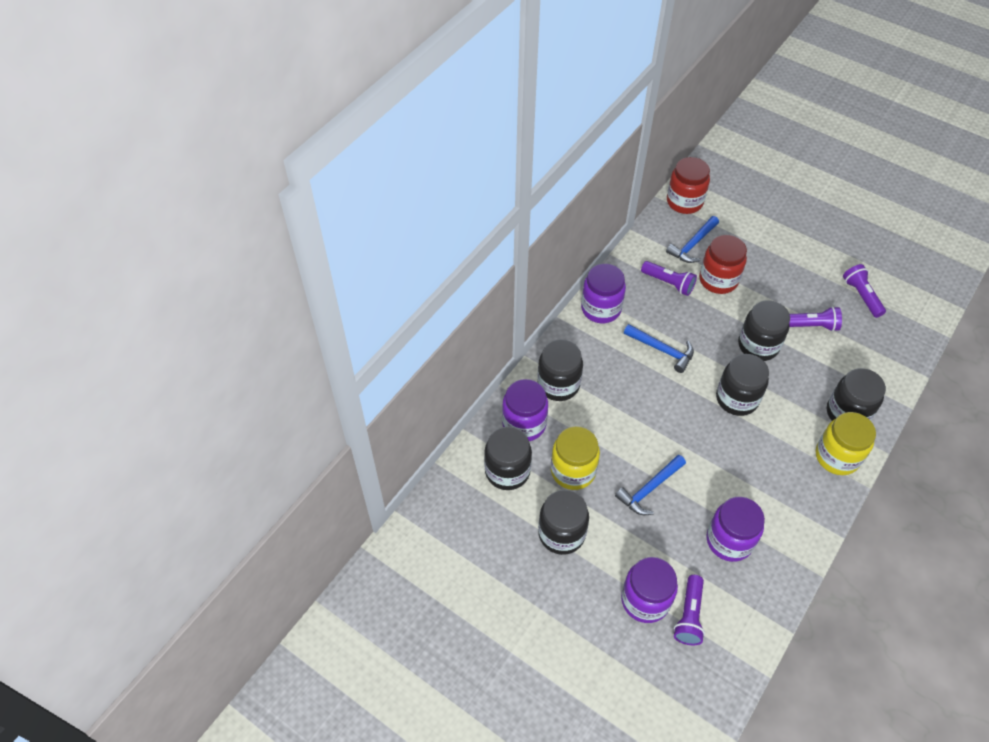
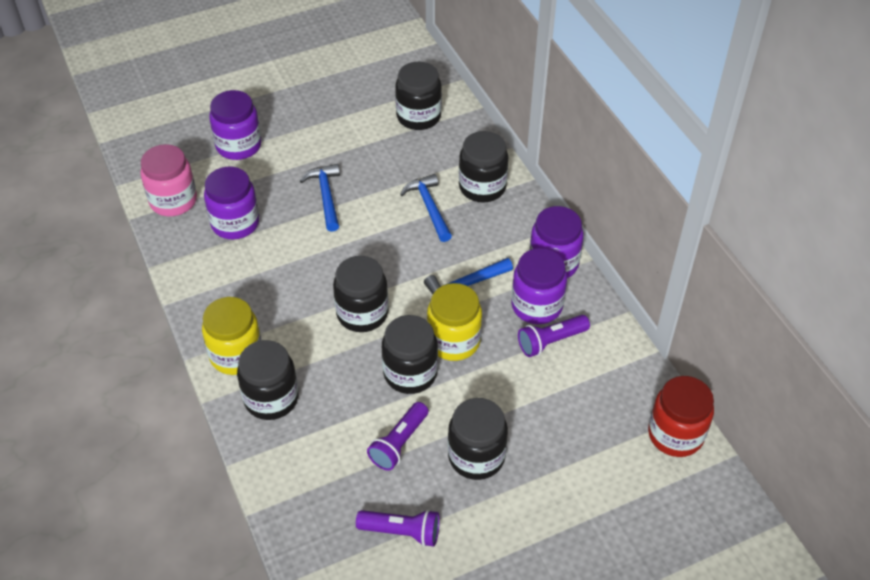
camera: 120 degrees right, 5 degrees down
(524, 424) = (457, 146): purple jar -> purple jar (537, 306)
(561, 534) = (335, 124): black jar -> black jar (476, 456)
(573, 471) = (385, 156): yellow jar -> yellow jar (453, 341)
(689, 616) = (203, 164): purple flashlight -> none
(692, 245) = (595, 399): blue hammer -> blue hammer (429, 207)
(718, 280) = (525, 392): red jar -> none
(746, 610) = (173, 201): none -> pink jar

